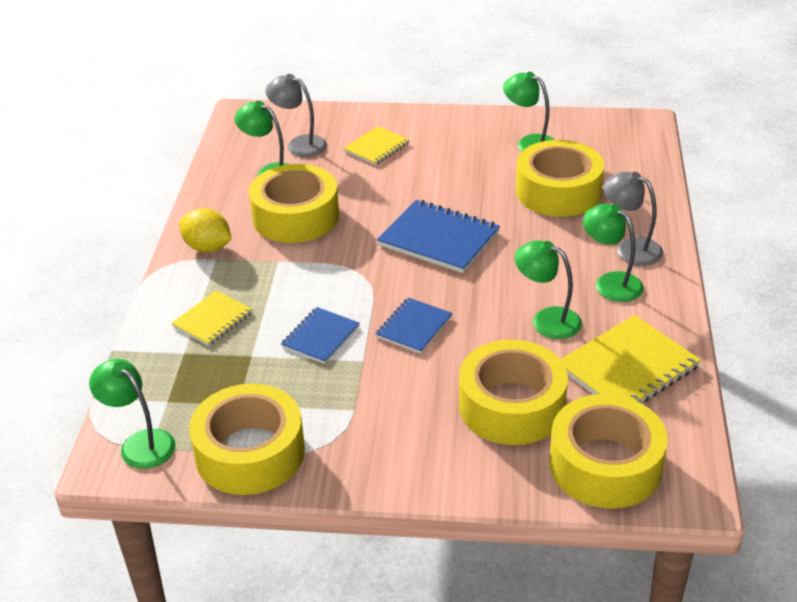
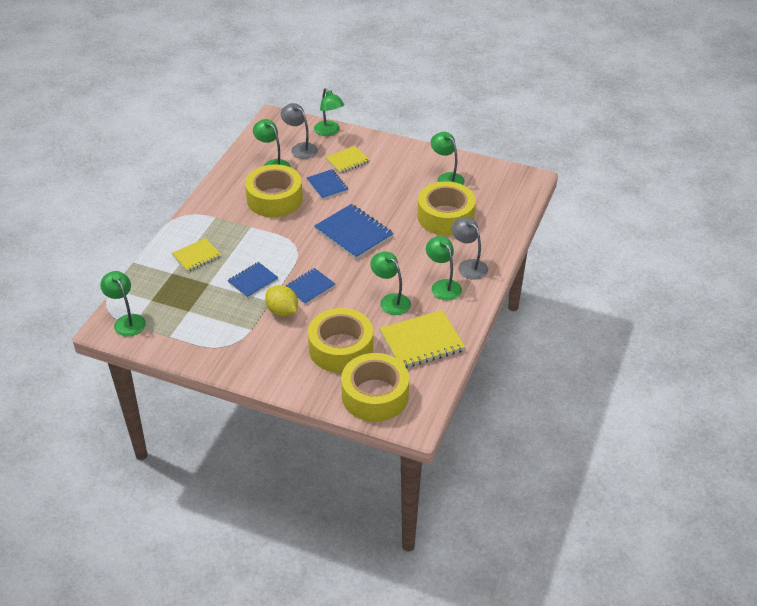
camera: 15 degrees right, 5 degrees up
(207, 248) = (213, 208): yellow lemon -> yellow lemon (282, 311)
(250, 453) = (183, 340): yellow tape -> none
(330, 116) = (329, 132): none -> green lamp
(364, 184) = (327, 185): none -> blue notebook

